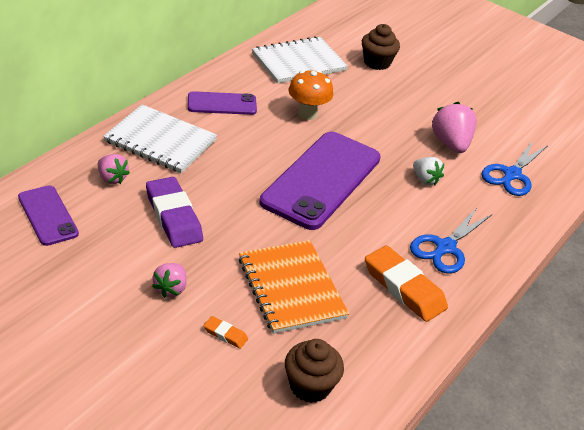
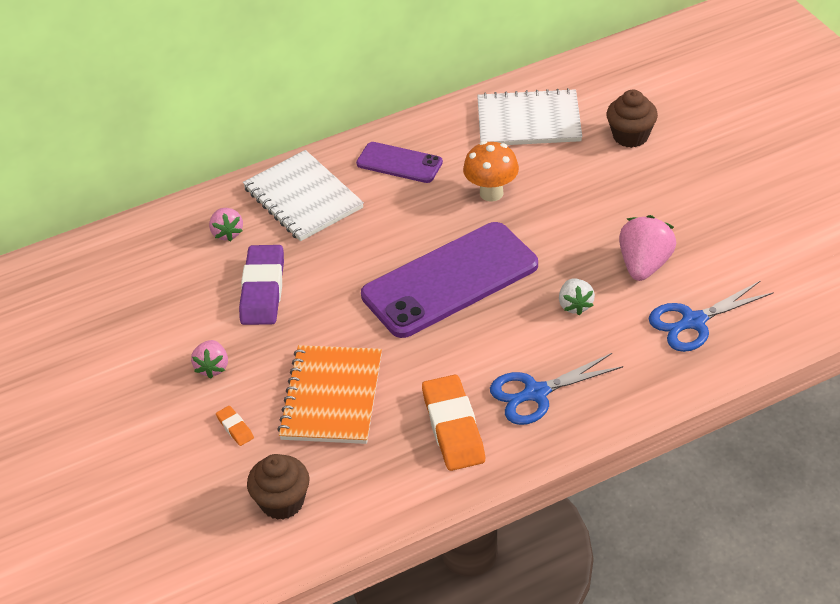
camera: 35 degrees right, 5 degrees up
(47, 215) = (143, 262): purple phone -> none
(171, 289) = (212, 367): pink strawberry -> pink strawberry turned 45 degrees counterclockwise

